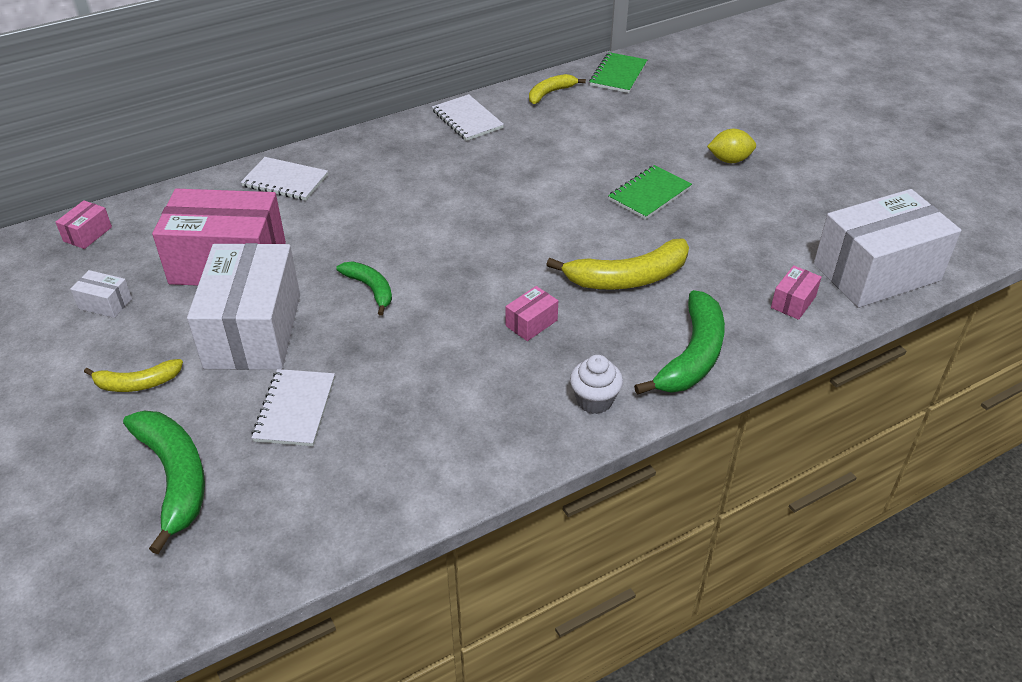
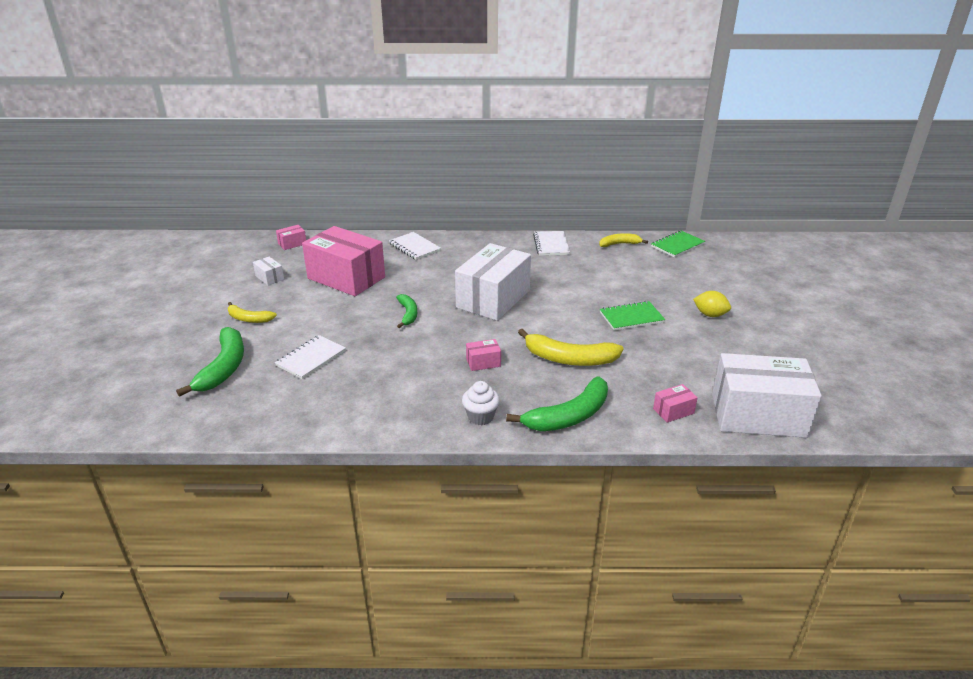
camera: 30 degrees right, 10 degrees down
(253, 331) = (327, 314): white box -> white box (493, 299)

